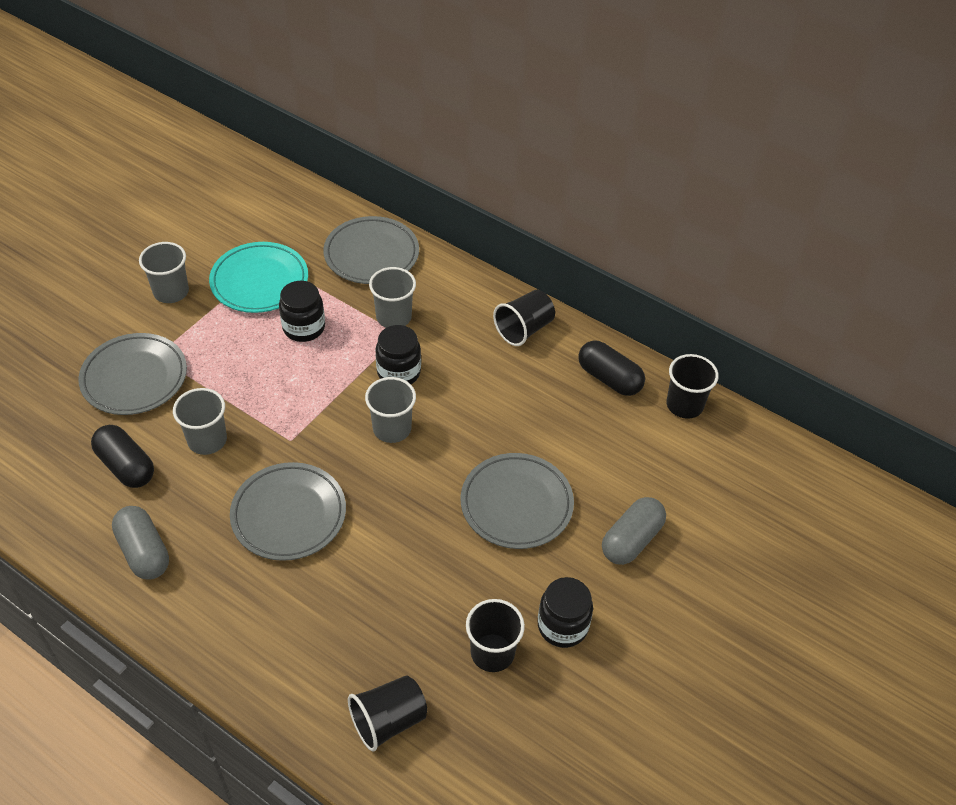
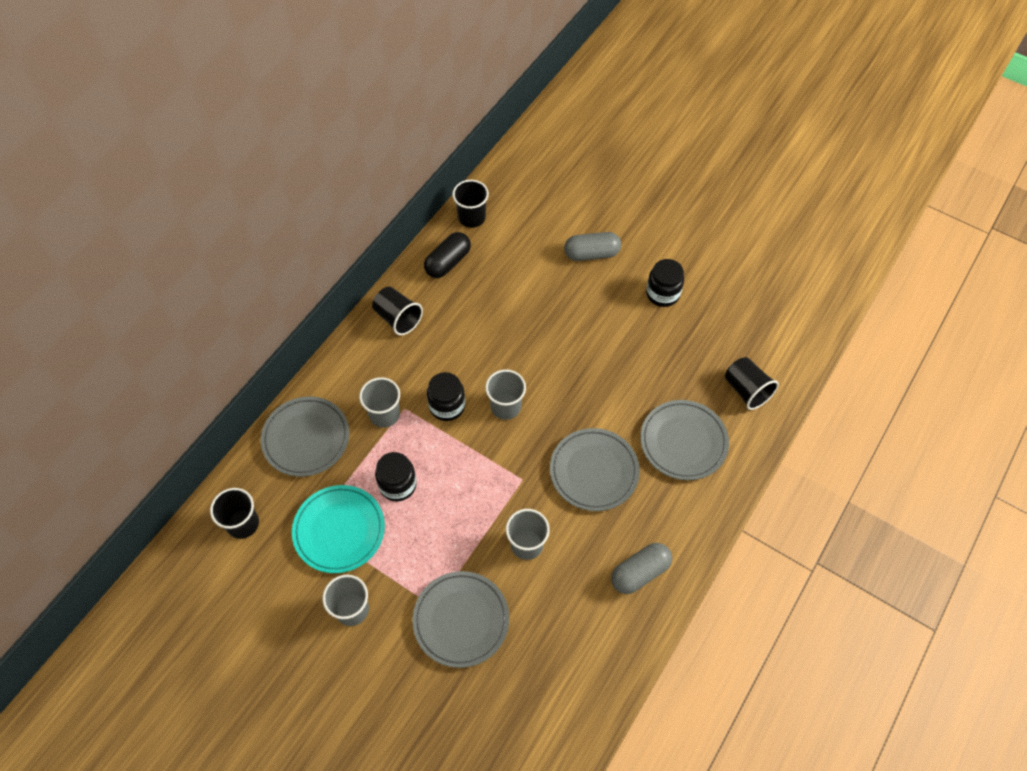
camera: 90 degrees left, 10 degrees up
(126, 466) = (559, 605): black capsule -> none
(492, 652) = (688, 333): black cup -> black cup (243, 523)
(516, 504) = (569, 321): grey plate -> grey plate (683, 442)
(631, 540) = (591, 254): grey capsule -> grey capsule turned 45 degrees counterclockwise

